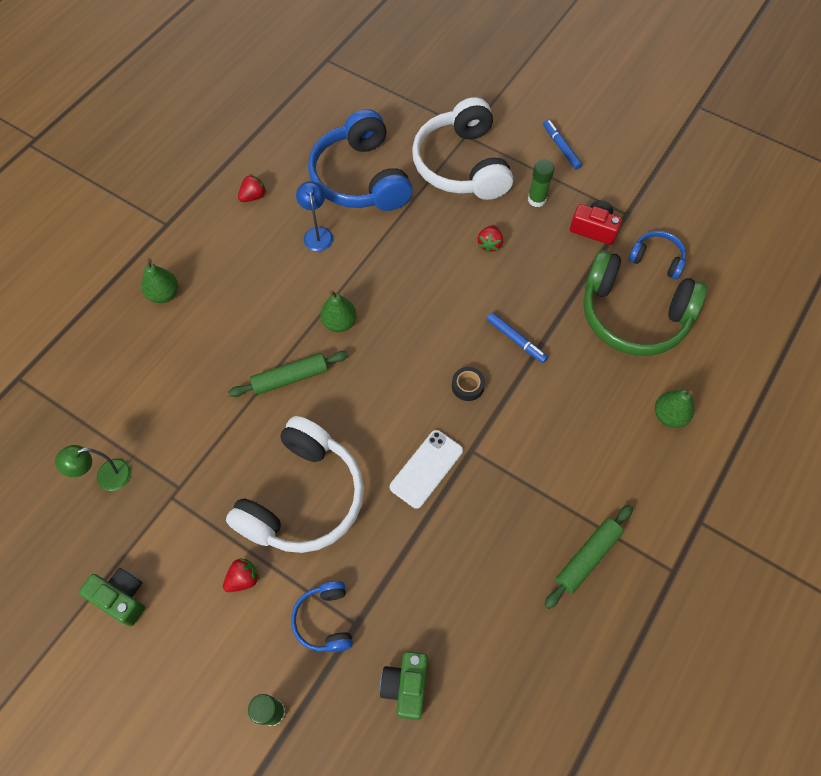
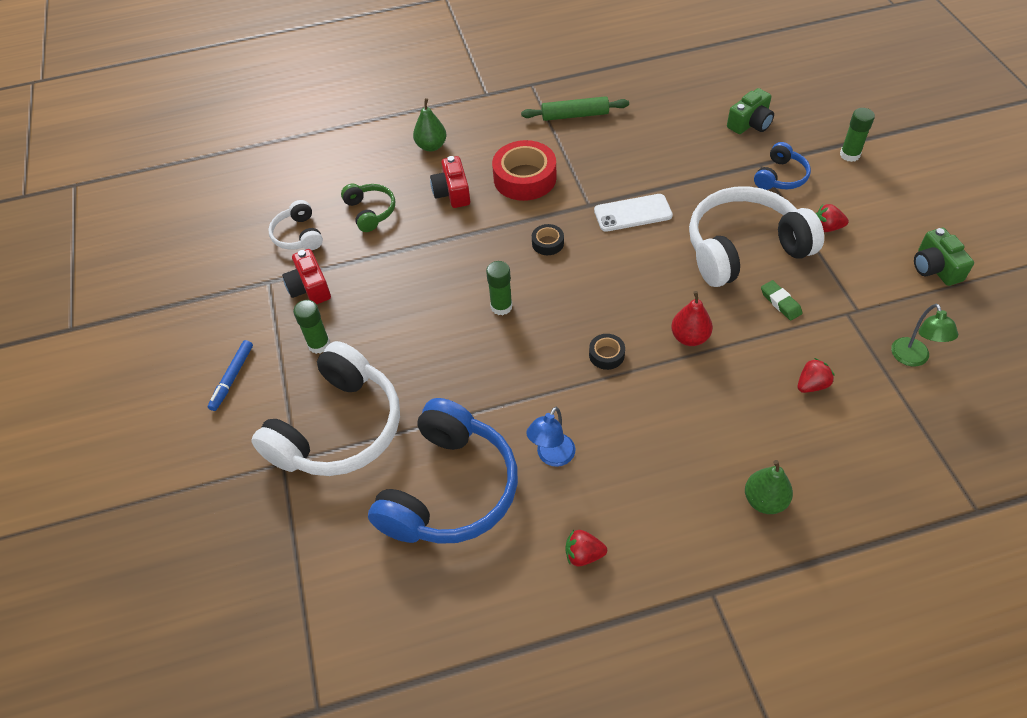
camera: 135 degrees left, 10 degrees down
(106, 477) = (912, 358): green lamp -> green lamp turned 60 degrees clockwise
(239, 460) = (780, 302): none -> green eraser
(290, 378) = (689, 337): green rolling pin -> red pear
(339, 323) = (606, 355): green pear -> black tape
(447, 308) = (501, 306): none -> green glue stick
(489, 244) = (407, 334): red strawberry -> red strawberry (811, 385)
(516, 340) = (475, 250): blue marker -> none
(552, 440) = (525, 178): none -> red tape
(593, 380) = (452, 192): none -> red camera
(633, 315) = (370, 212): green headphones -> green headphones, size x0.49
(656, 259) = (298, 235): blue headphones -> white headphones

